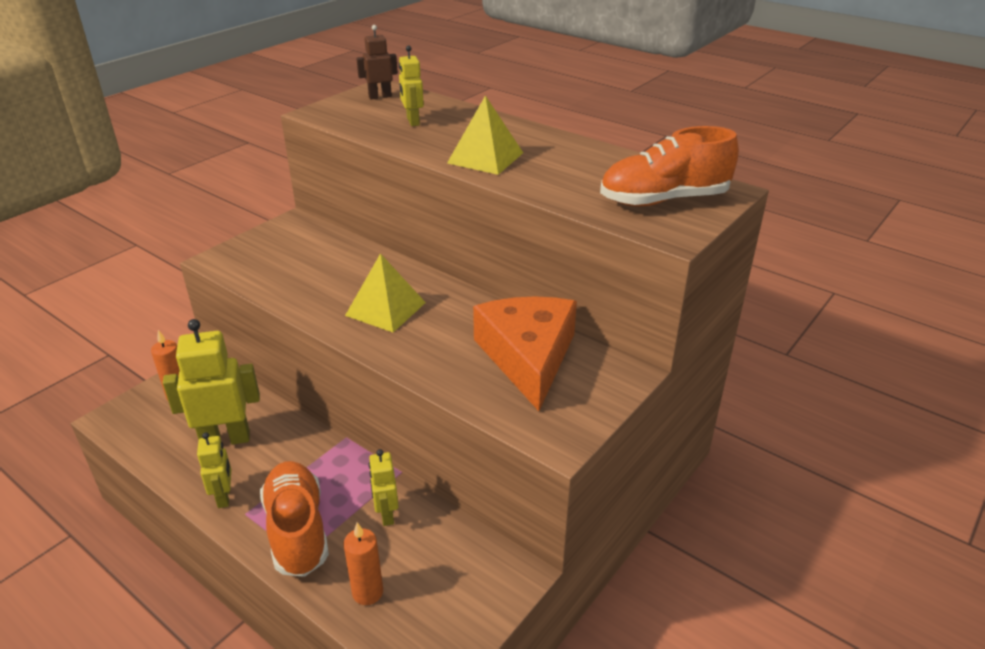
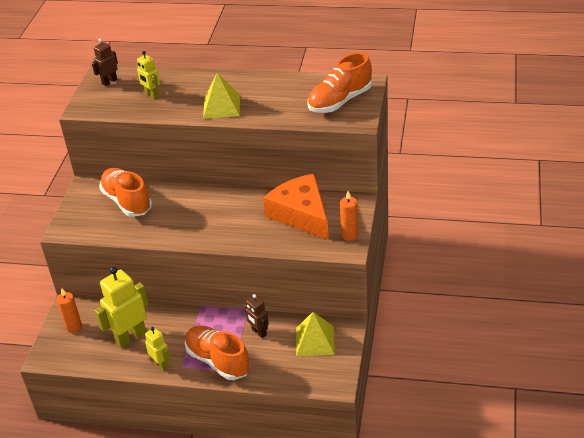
camera: 25 degrees left, 5 degrees up
(321, 255) = (127, 201): none -> orange shoe
(367, 592) = (280, 369): orange candle -> orange candle (349, 235)
(385, 309) = (200, 219): yellow pyramid -> yellow pyramid (315, 341)
(386, 514) = (259, 332): yellow robot -> brown robot

